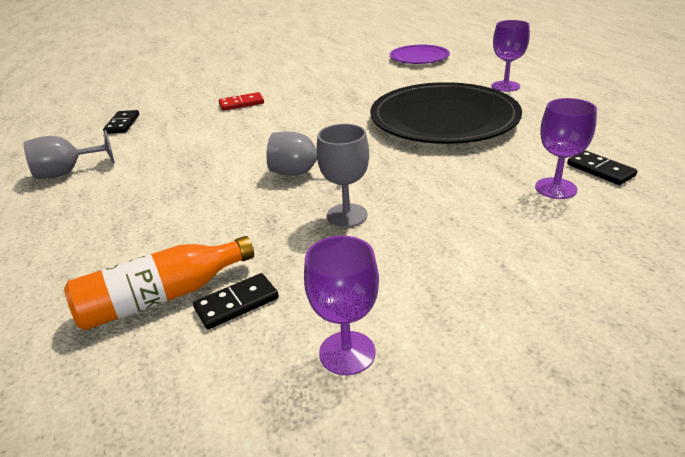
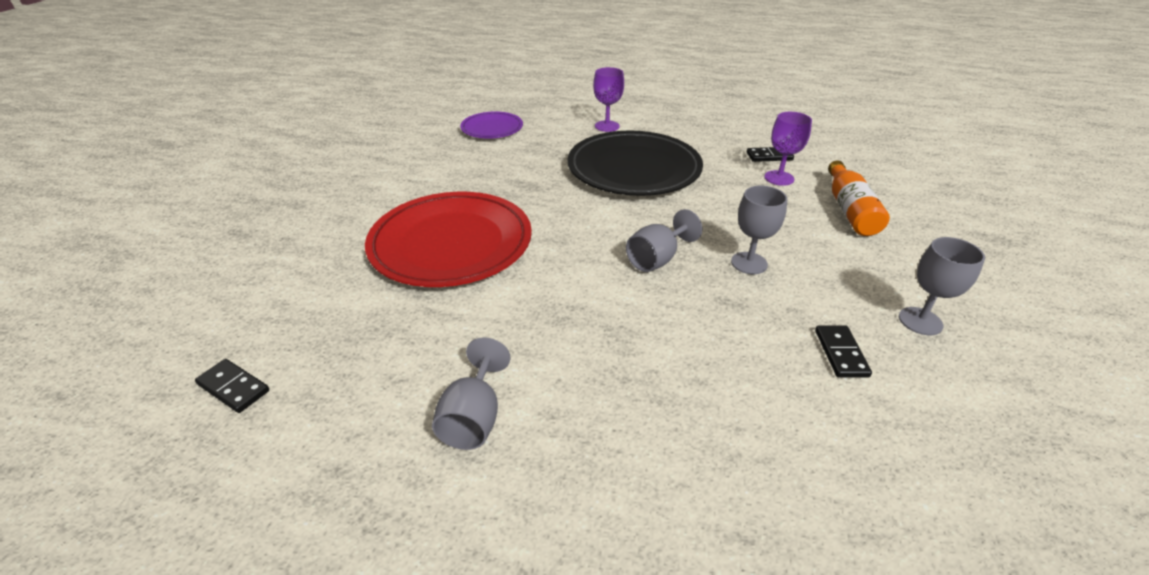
camera: 60 degrees left, 5 degrees up
(122, 124) = (379, 341): black domino -> black domino (234, 387)
(162, 297) = (810, 393): orange bottle -> orange bottle (849, 210)
(241, 104) = (451, 244): red domino -> red plate
(347, 353) = (920, 321): purple goblet -> grey goblet

